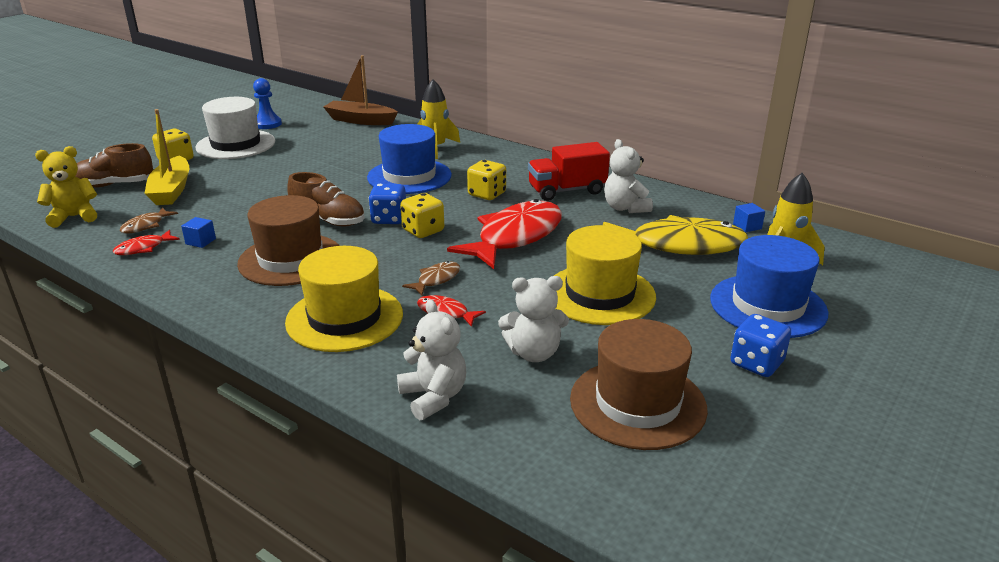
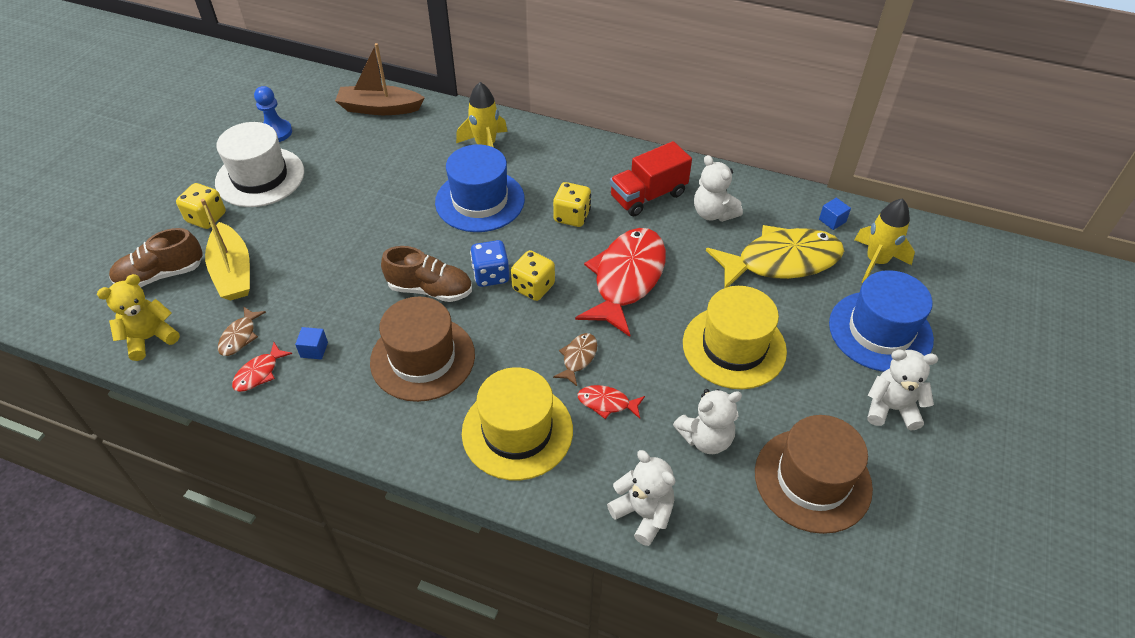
camera: 15 degrees left, 20 degrees up
(756, 363) = (891, 408): blue dice -> white teddy bear

